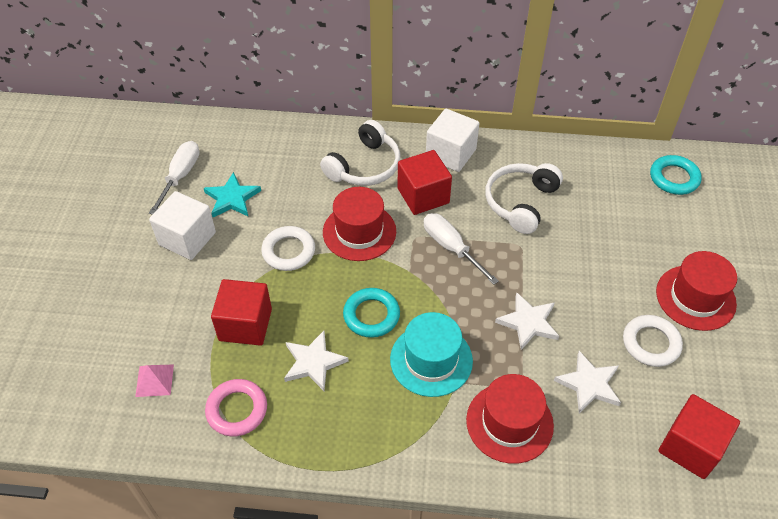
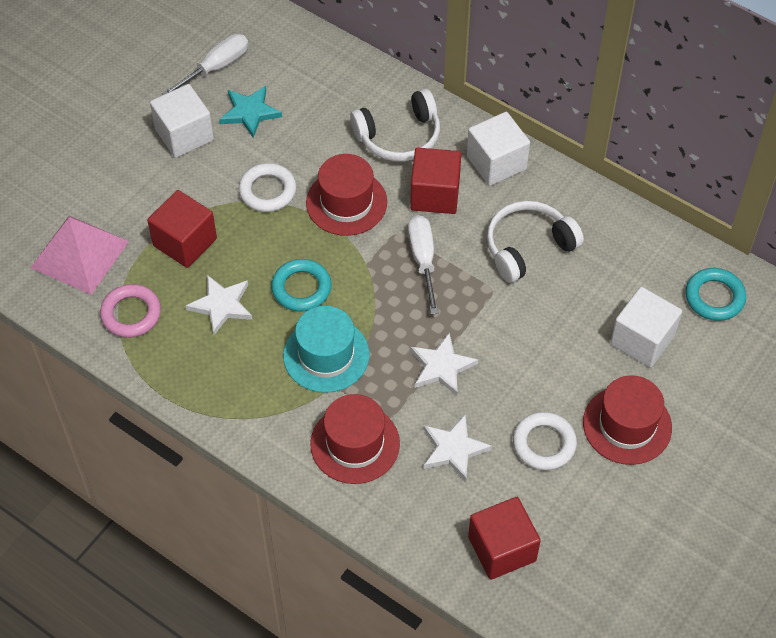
camera: 30 degrees right, 5 degrees up
(154, 380) = (79, 254): pink pyramid -> pink pyramid, size x2.10
(653, 230) = (642, 339): none -> white cube

